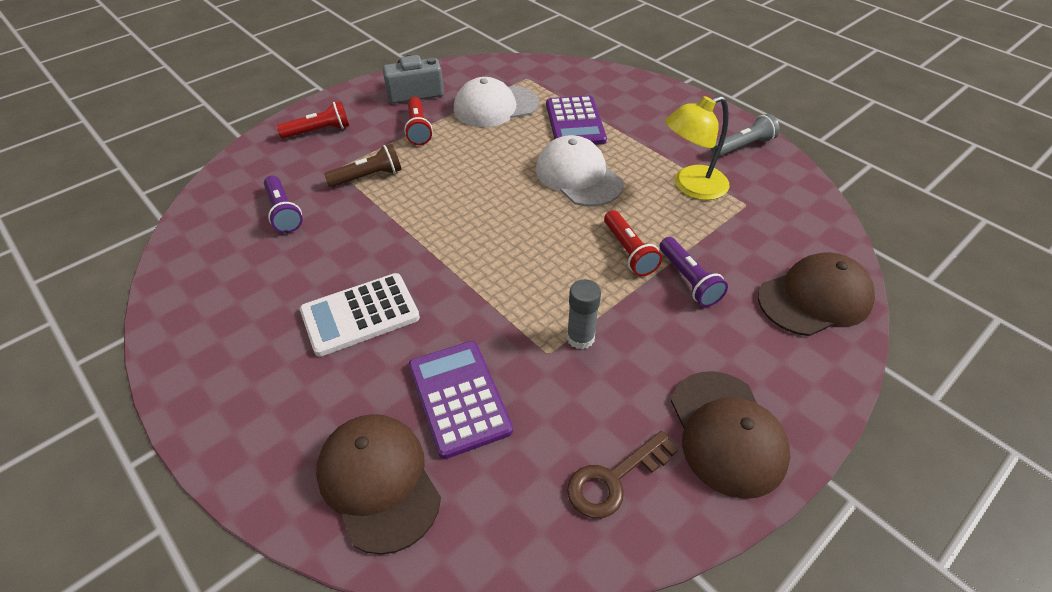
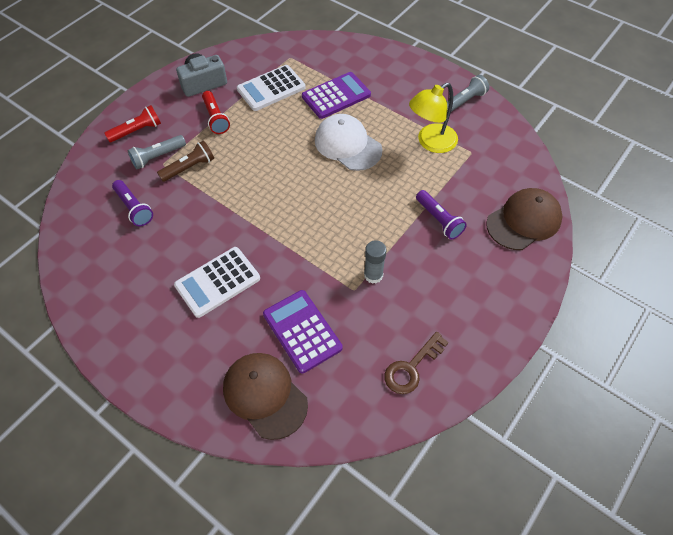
camera: 10 degrees left, 10 degrees up
(333, 161) = (157, 157): none -> grey flashlight
(495, 106) = (271, 88): white cap -> white calculator
(575, 122) = (336, 96): purple calculator -> purple calculator turned 105 degrees counterclockwise
(628, 251) = (395, 203): red flashlight -> none
(726, 433) = (476, 325): brown cap -> none

